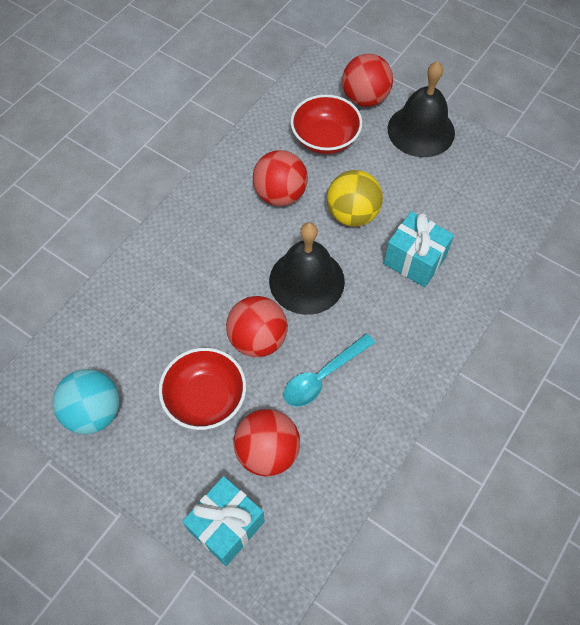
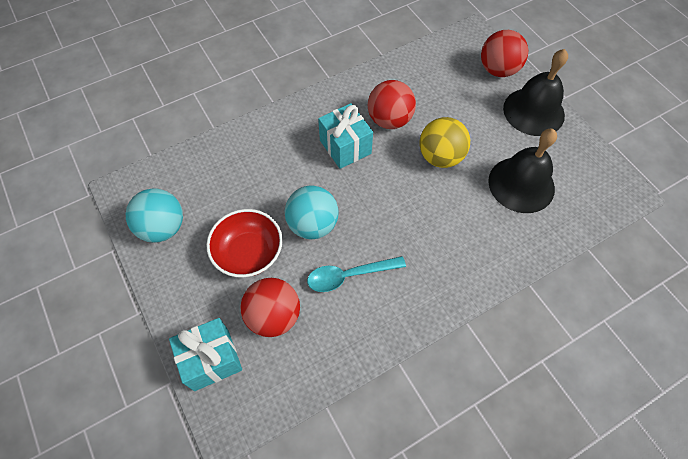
camera: 25 degrees right, 0 degrees up
(258, 339) = (313, 224): red ball -> turquoise ball
(306, 281) = (375, 195): black bell -> black bell (521, 184)
(325, 139) = (448, 90): red bowl -> none
(414, 260) = (474, 214): turquoise gift -> turquoise gift (345, 147)

